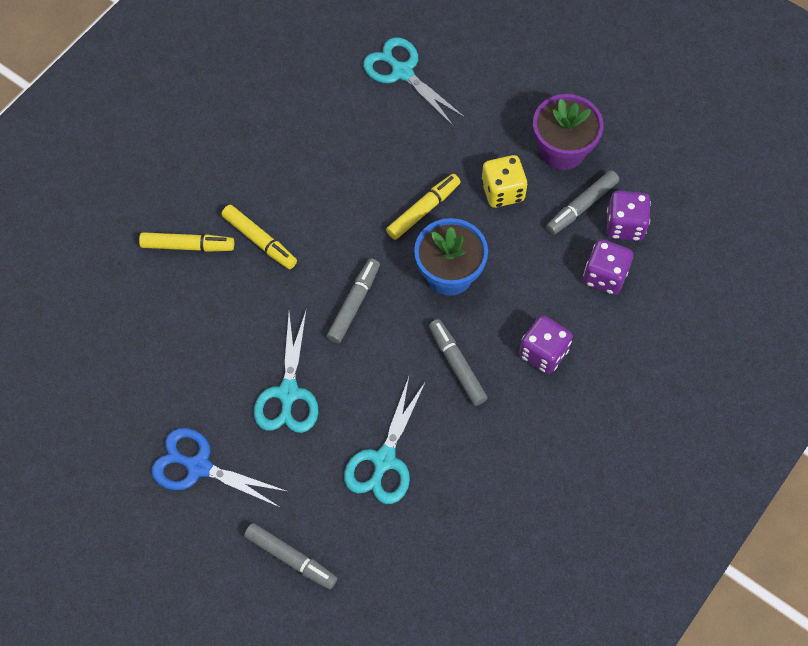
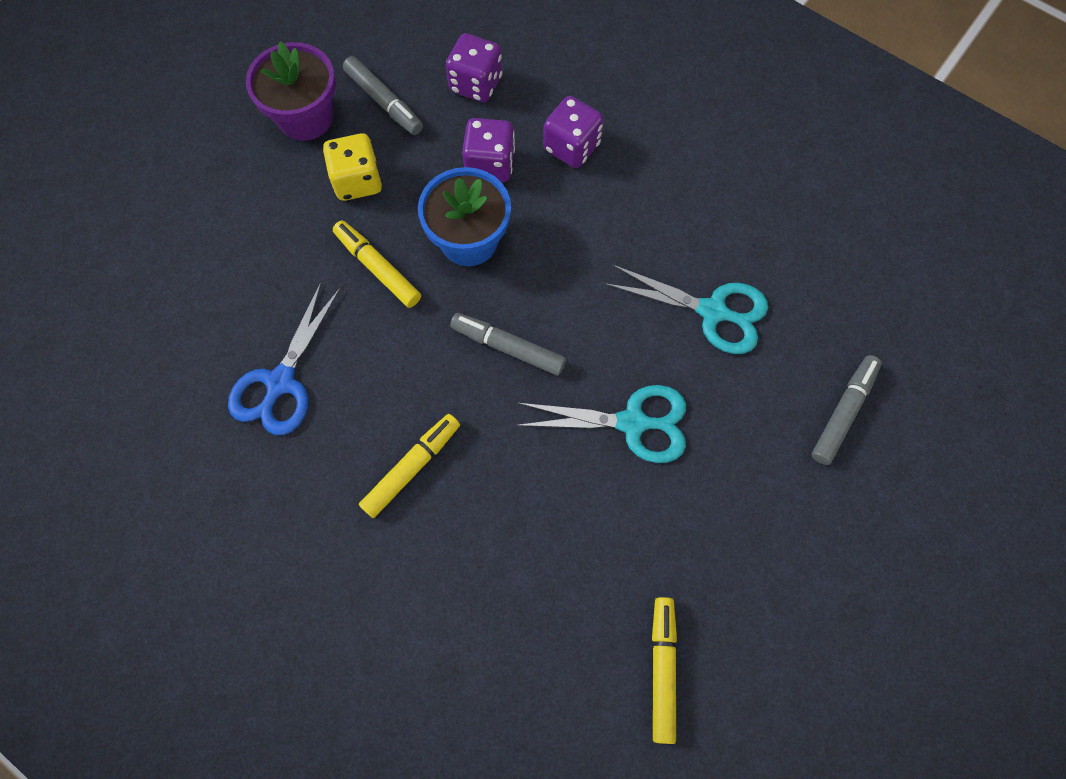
camera: 90 degrees left, 5 degrees up
(187, 246) = (415, 566): yellow marker -> yellow marker (662, 670)
(199, 467) = (738, 529): blue scissors -> blue scissors (280, 382)
(402, 72) = (165, 292): turquoise scissors -> none
(457, 365) = (589, 234): grey marker -> none
(625, 225) = (411, 62): purple dice -> purple dice (490, 164)

